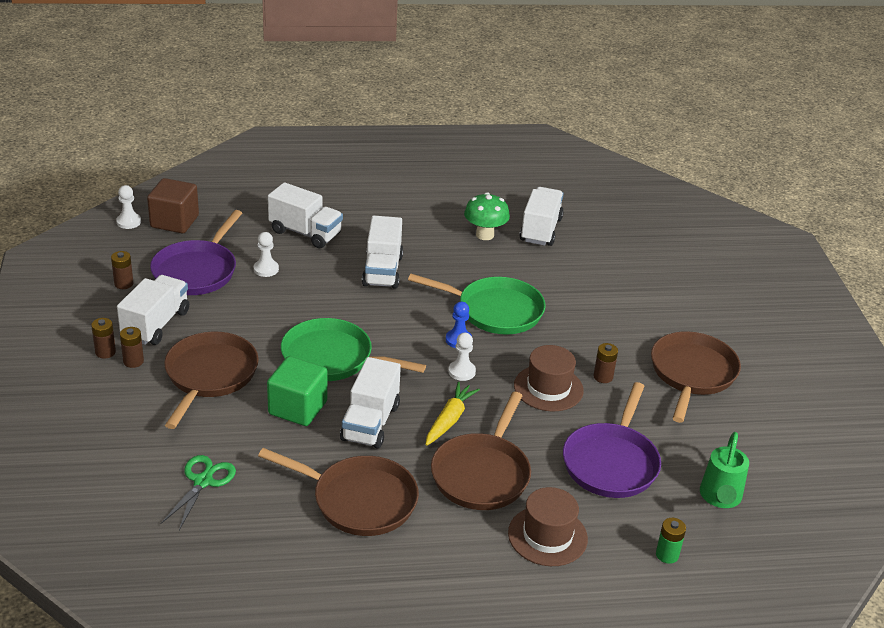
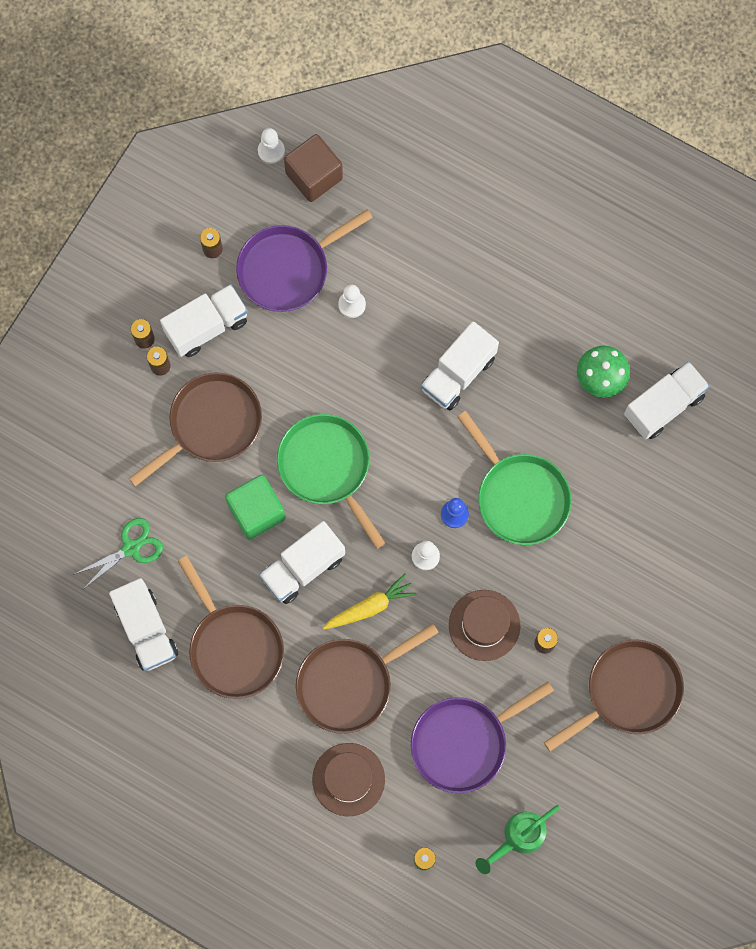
camera: 40 degrees right, 40 degrees up
(305, 233) = (426, 269): white truck -> white truck (146, 629)

